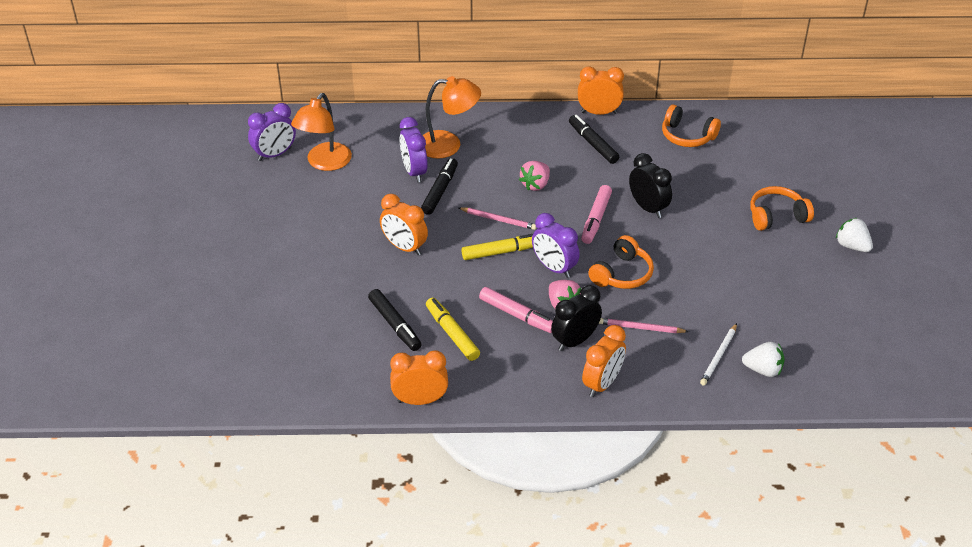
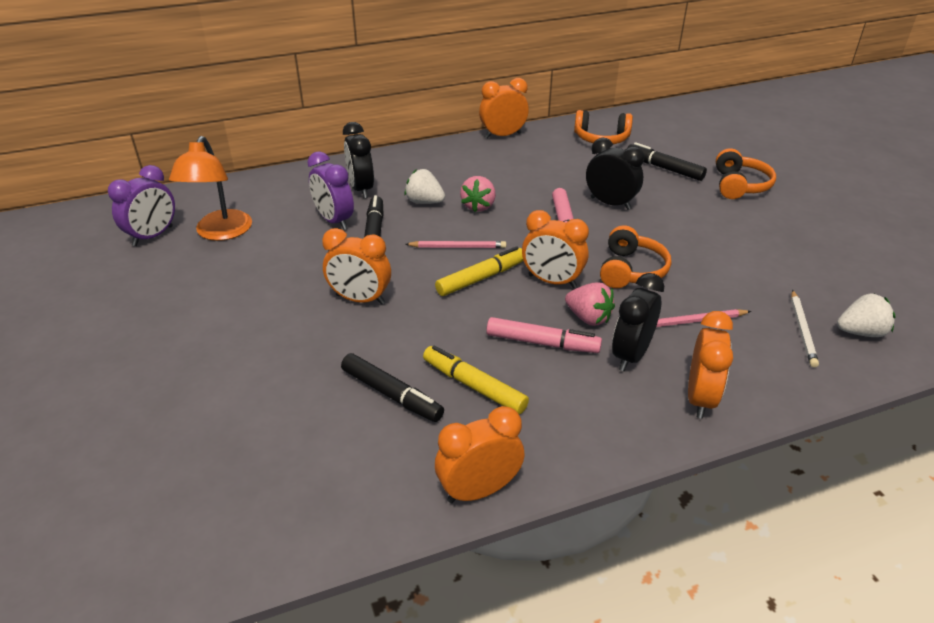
camera: 20 degrees left, 5 degrees down
(448, 145) = (361, 189): orange lamp -> black clock
(554, 268) = (552, 281): purple clock -> orange clock
(593, 144) = (515, 161): black marker -> black marker (664, 168)
(776, 216) = (739, 185): orange headphones -> orange headphones turned 135 degrees clockwise
(852, 246) = (830, 195): white strawberry -> white strawberry (424, 202)

